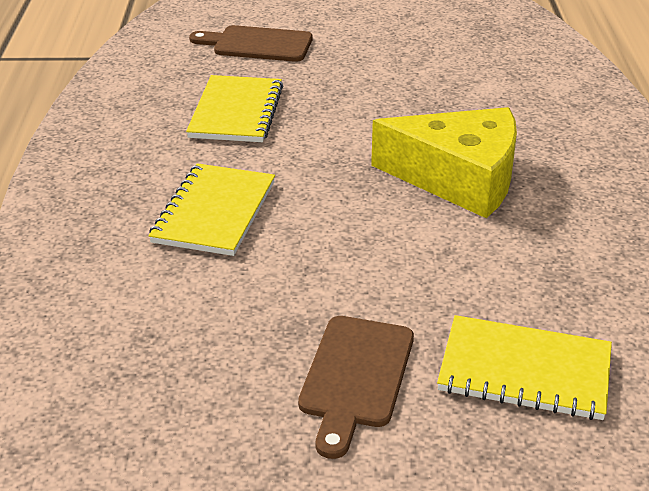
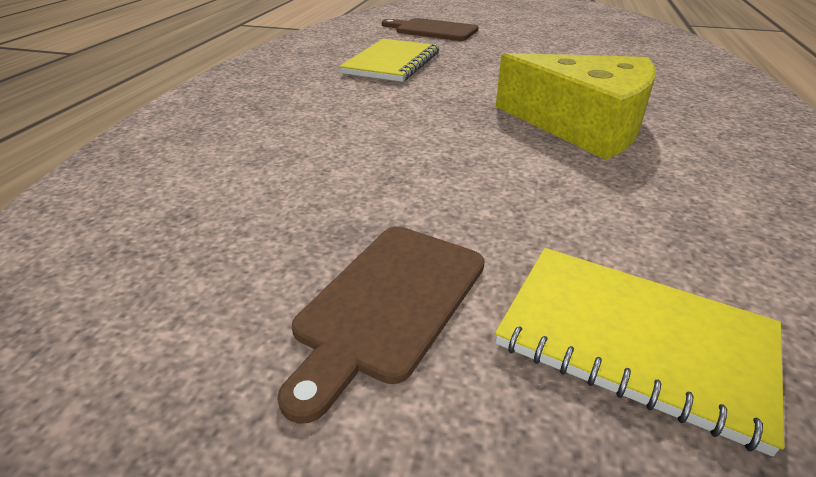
camera: 15 degrees right, 0 degrees up
(214, 212) = (328, 123): yellow notebook -> none

